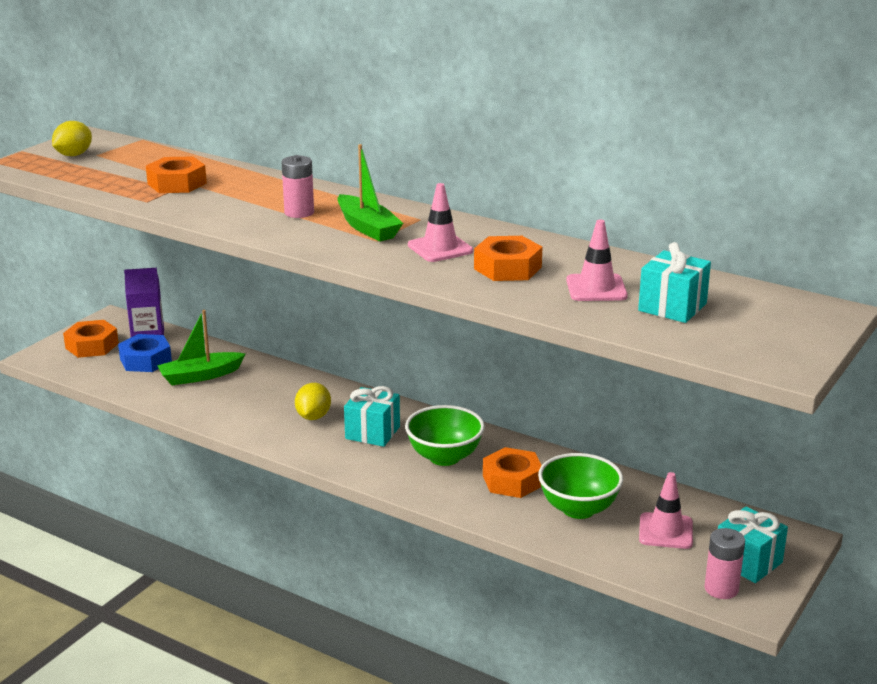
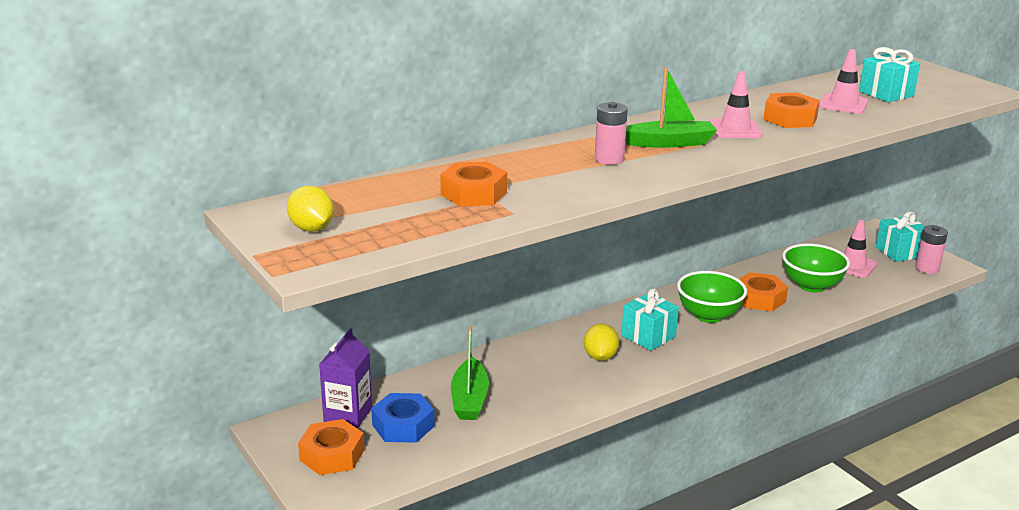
camera: 65 degrees left, 0 degrees up
(313, 417) = (600, 357): yellow lemon -> yellow lemon turned 60 degrees clockwise

